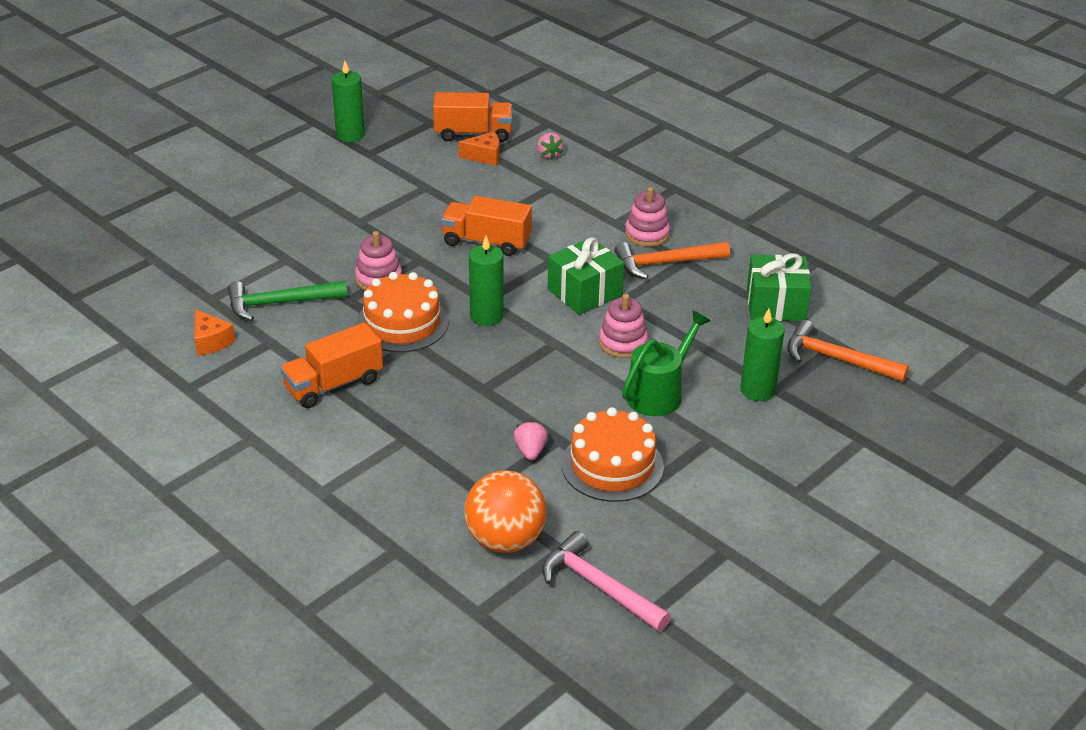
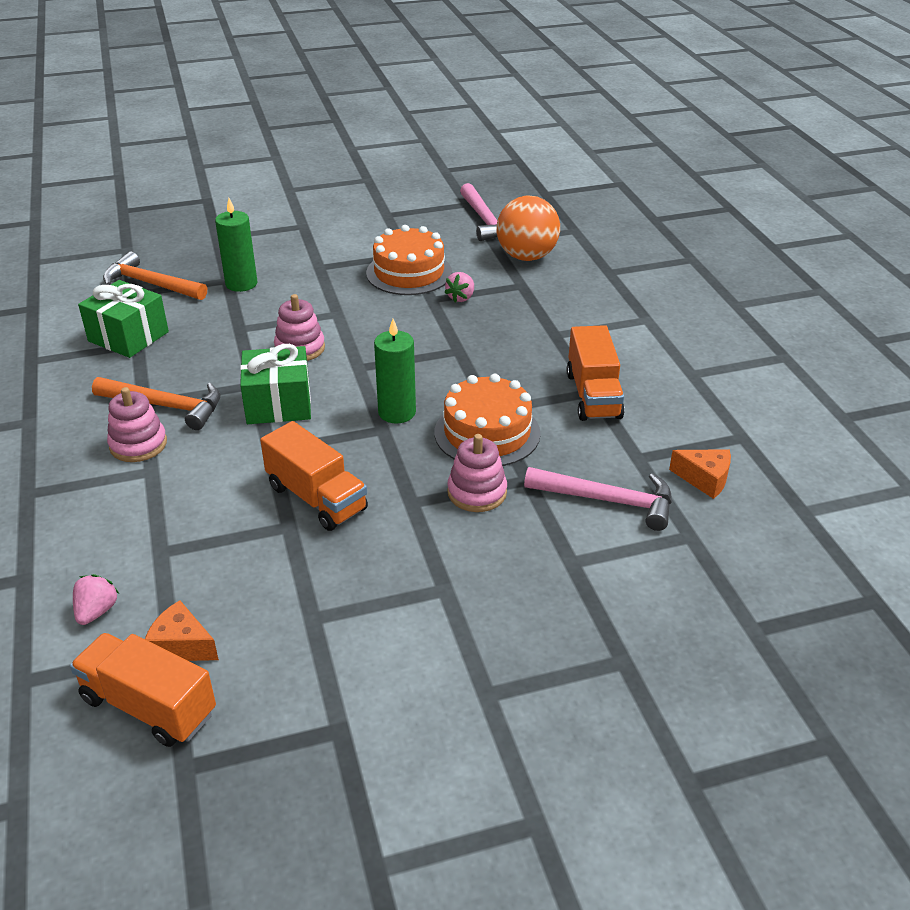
camera: 150 degrees left, 0 degrees up
(211, 341) = (704, 479): orange cheese -> orange cheese turned 120 degrees clockwise
(280, 303) = (608, 500): green hammer -> pink hammer
(333, 384) = (593, 395): orange truck -> orange truck turned 90 degrees clockwise
(350, 135) = (337, 794): green candle -> none
(659, 393) = (318, 304): green watering can -> none
(837, 359) = (151, 284): orange hammer -> orange hammer turned 150 degrees clockwise

